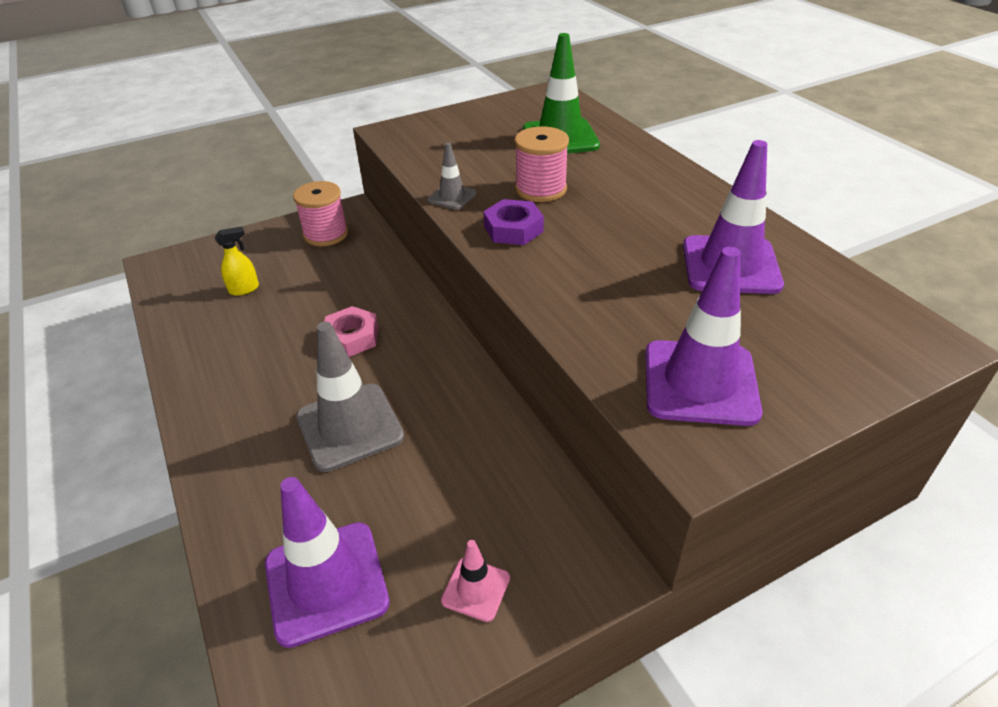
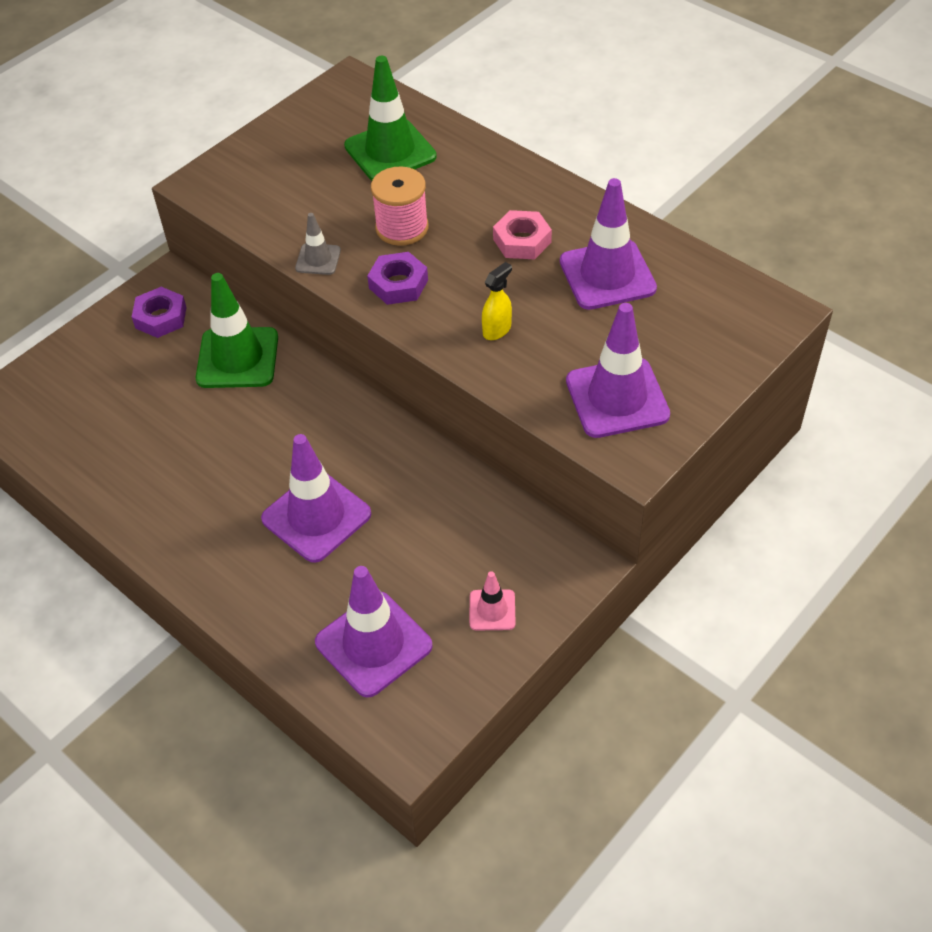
camera: 20 degrees left, 10 degrees up
(244, 289) = (115, 408): yellow spray bottle -> yellow spray bottle (497, 330)
(326, 234) = (161, 317): pink spool -> purple nut
(350, 427) = (316, 516): grey traffic cone -> purple traffic cone
(351, 337) = (264, 430): pink nut -> pink nut (522, 241)
(366, 276) = (237, 358): none -> green traffic cone

